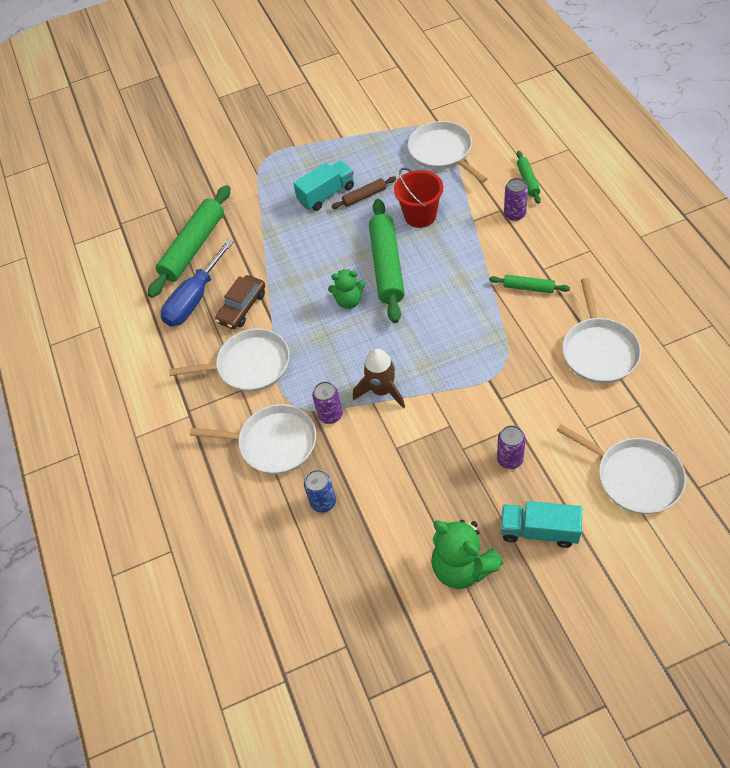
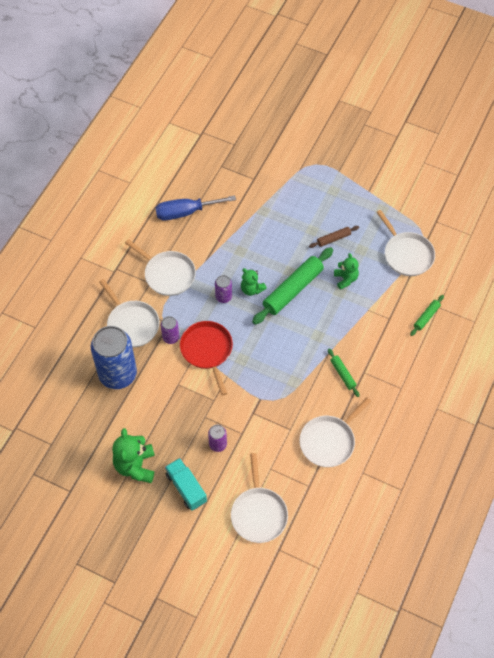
camera: 40 degrees right, 5 degrees up
(193, 247) = (219, 182): green rolling pin -> none
(242, 307) = (201, 240): brown car -> none
(323, 502) = (117, 374): blue can -> blue can, size x2.24
(326, 194) = (317, 218): turquoise truck -> none
(364, 196) = (333, 239): brown rolling pin -> brown rolling pin turned 45 degrees counterclockwise
(382, 390) = (207, 351): brown rocket -> red pan
(420, 216) = (345, 279): red bucket -> green teddy bear
(442, 152) = (406, 254): white pan -> white pan turned 135 degrees clockwise
(514, 214) = (392, 328): purple can -> purple can (223, 297)

